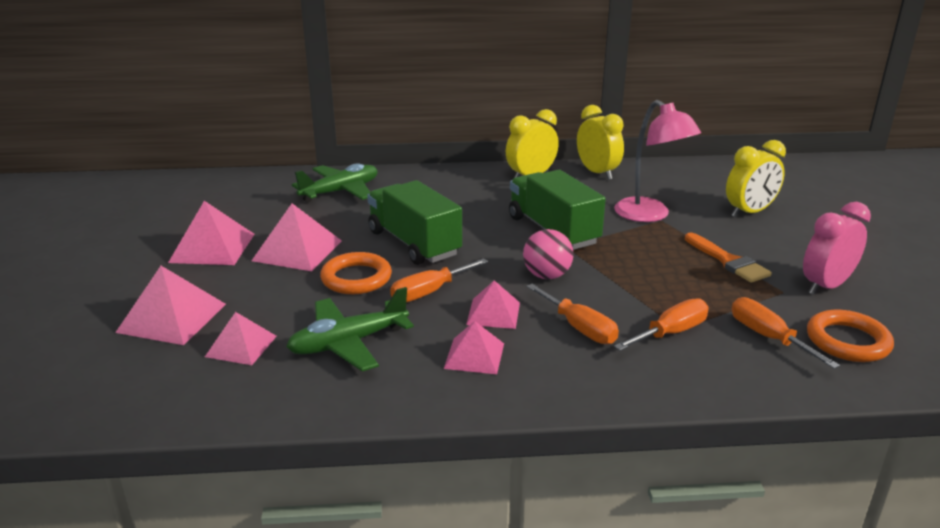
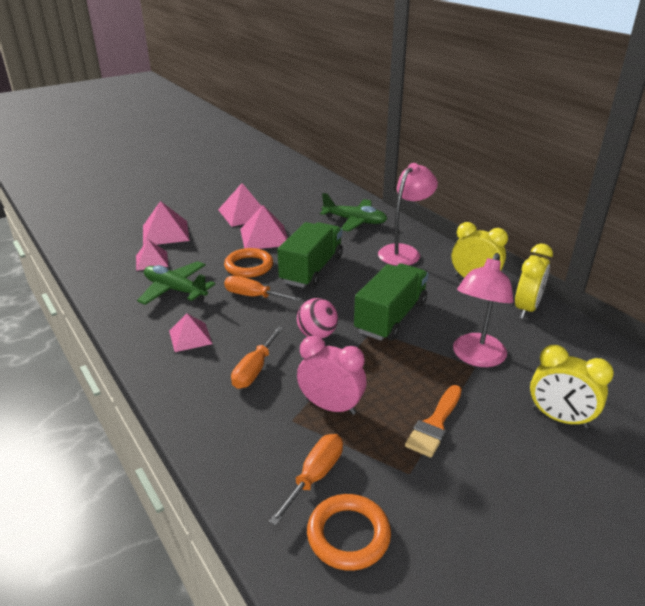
camera: 60 degrees right, 5 degrees up
(441, 188) = (404, 252): none -> pink lamp
(493, 313) = (246, 328): pink pyramid -> none
(671, 333) = (280, 417): orange screwdriver -> none
(826, 286) = (448, 503): pink clock -> pink clock (331, 406)

